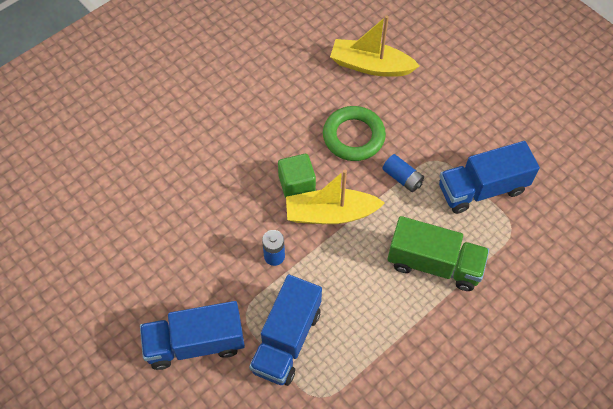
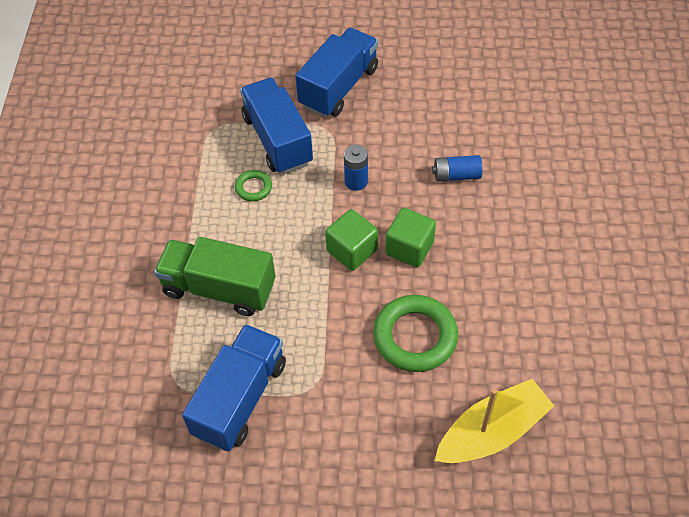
camera: 135 degrees right, 5 degrees down
(330, 213) = (352, 250): yellow boat -> green cube
(342, 316) = (253, 188): none -> green ring
(402, 178) = (325, 338): blue battery -> blue battery (456, 175)
(434, 264) = (219, 288): green truck -> green truck turned 45 degrees clockwise

